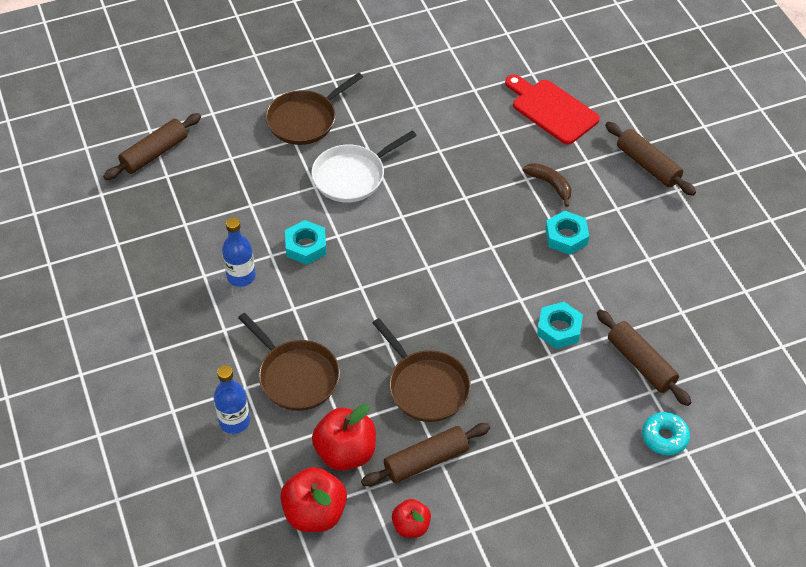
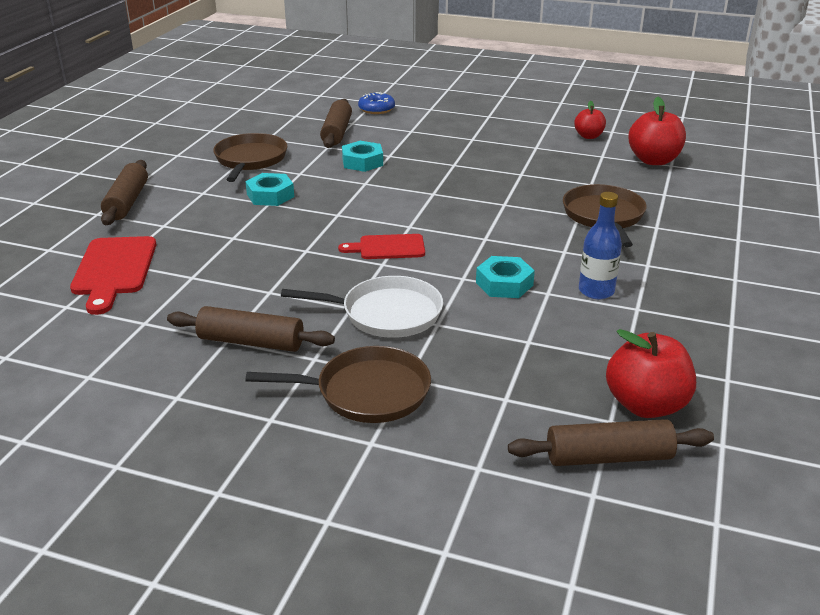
camera: 140 degrees left, 20 degrees down
(234, 421) = (683, 215): blue bottle -> none
(345, 453) = (602, 173): red apple -> red apple (646, 405)
(416, 234) = (388, 247): none -> red cutting board
(426, 387) = (502, 175): brown pan -> brown pan (250, 160)
(426, 461) = (545, 151): brown rolling pin -> brown rolling pin (251, 342)
(550, 185) = (222, 225): brown banana -> none
(664, 437) = (376, 109): turquoise donut -> blue donut

